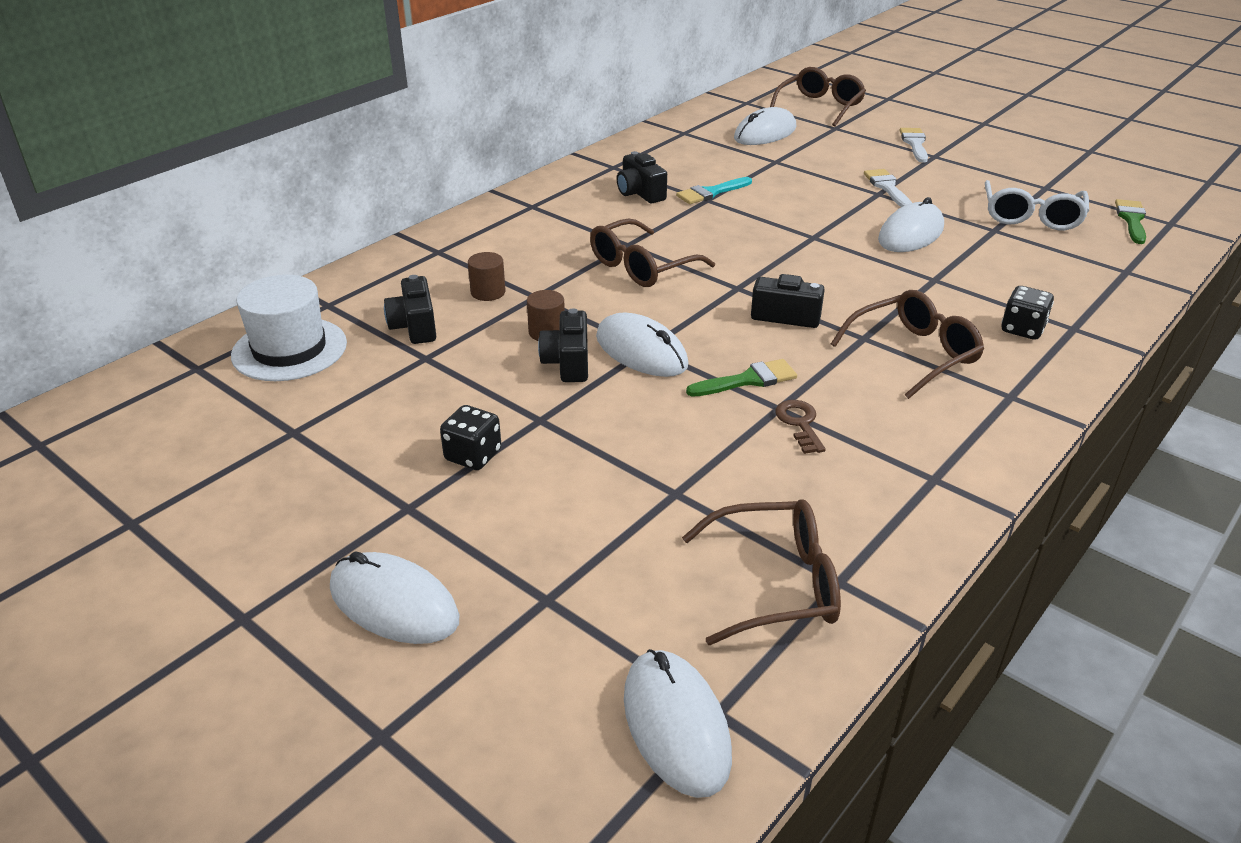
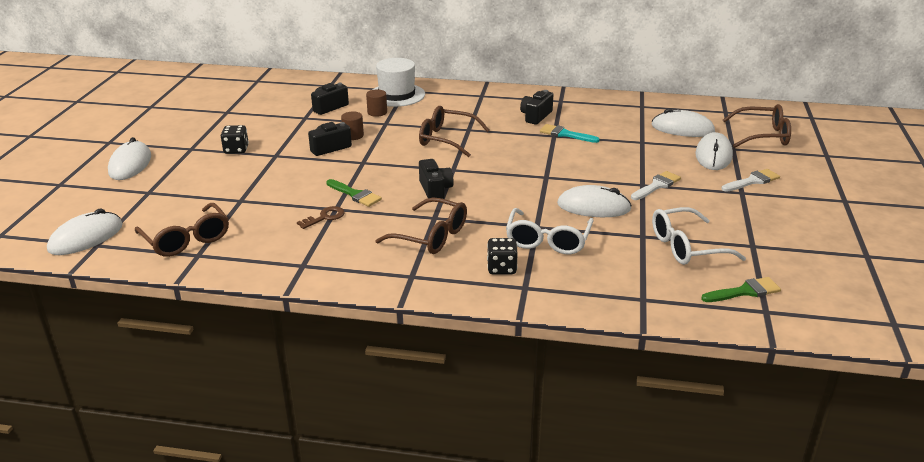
camera: 60 degrees right, 5 degrees down
(289, 349) = (286, 91): white hat -> white hat (397, 95)
(641, 351) = (357, 161): white mouse -> white mouse (713, 155)
(972, 282) = (548, 240): none -> white glasses

